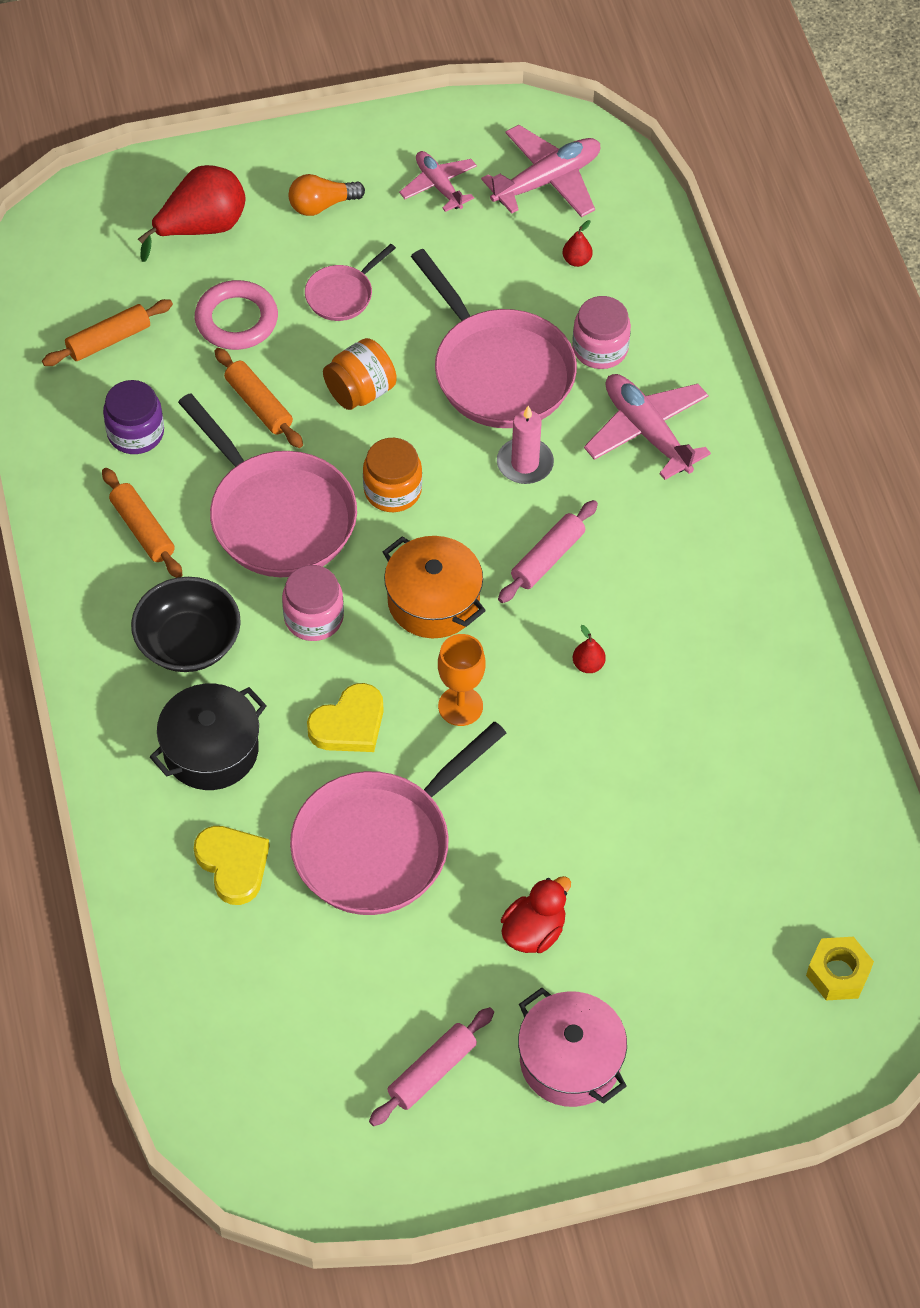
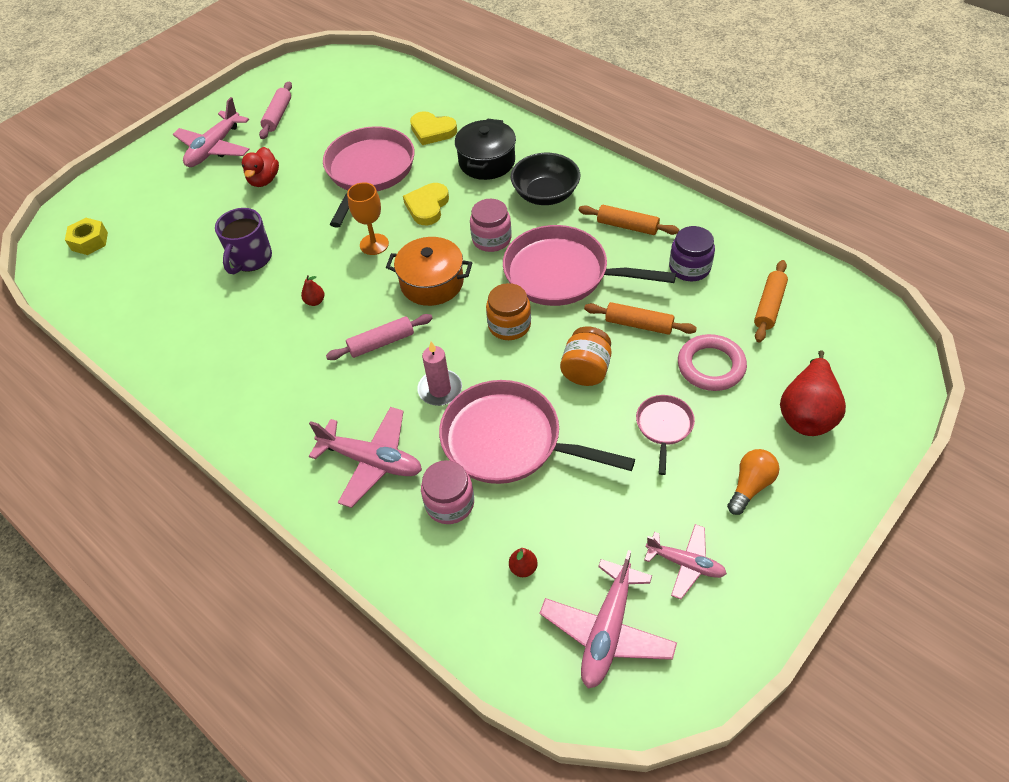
camera: 150 degrees right, 5 degrees down
(548, 558) = (381, 343): pink rolling pin -> pink rolling pin turned 60 degrees clockwise
(570, 1061) = (214, 148): pink pot -> pink plane
(630, 787) = (251, 259): none -> purple mug

